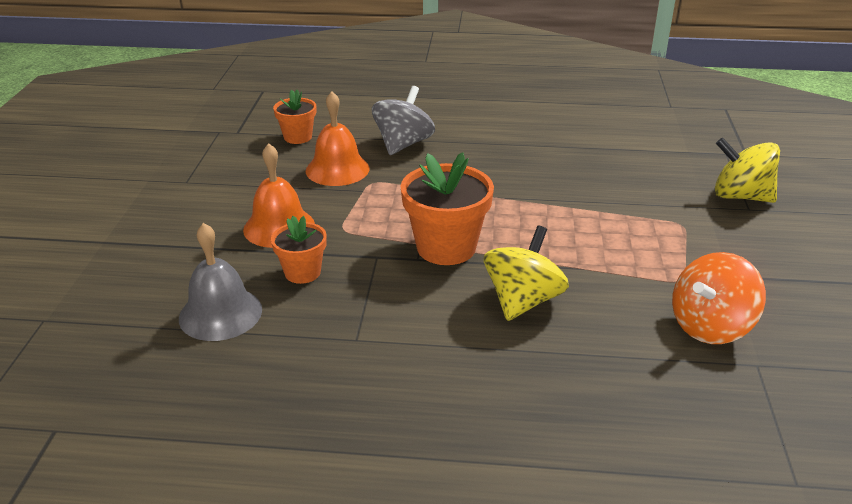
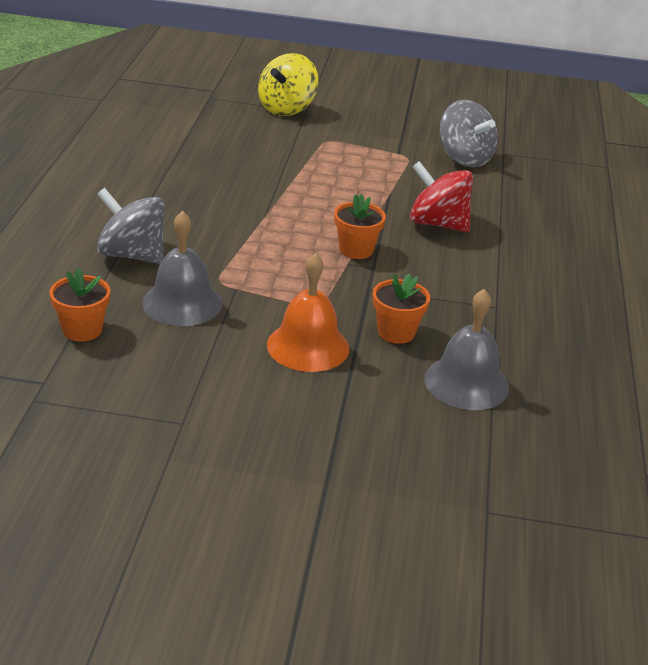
camera: 90 degrees left, 0 degrees up
(337, 169) = (182, 303): orange bell -> grey bell
(446, 247) = (356, 250): orange flower pot -> orange flower pot, size x0.58
(523, 301) = (437, 224): yellow spinning top -> red spinning top
(710, 326) = (464, 158): orange spinning top -> grey spinning top

